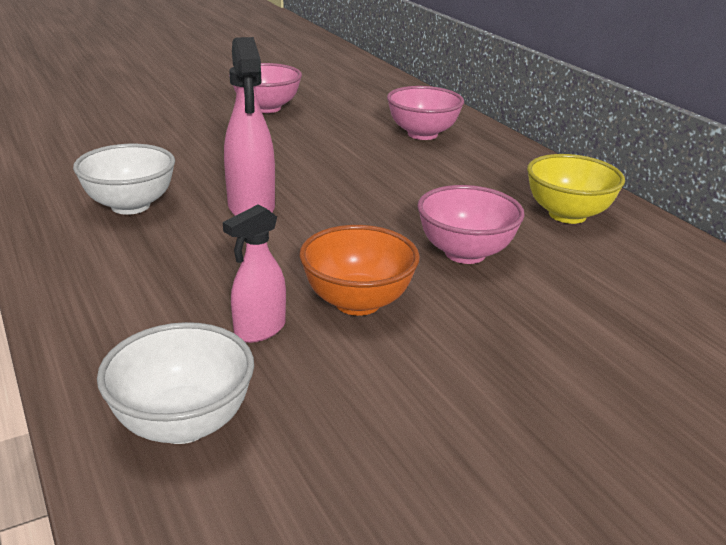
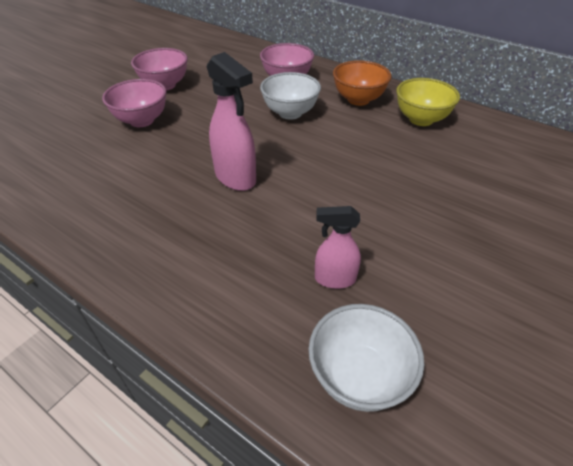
camera: 25 degrees left, 15 degrees up
(130, 206) = (149, 205): white bowl -> white bowl (290, 113)
(259, 330) = (334, 279): pink spray bottle -> pink spray bottle turned 75 degrees clockwise
(357, 302) = (370, 231): orange bowl -> orange bowl (358, 100)
(465, 253) = (394, 168): pink bowl -> pink bowl (142, 120)

